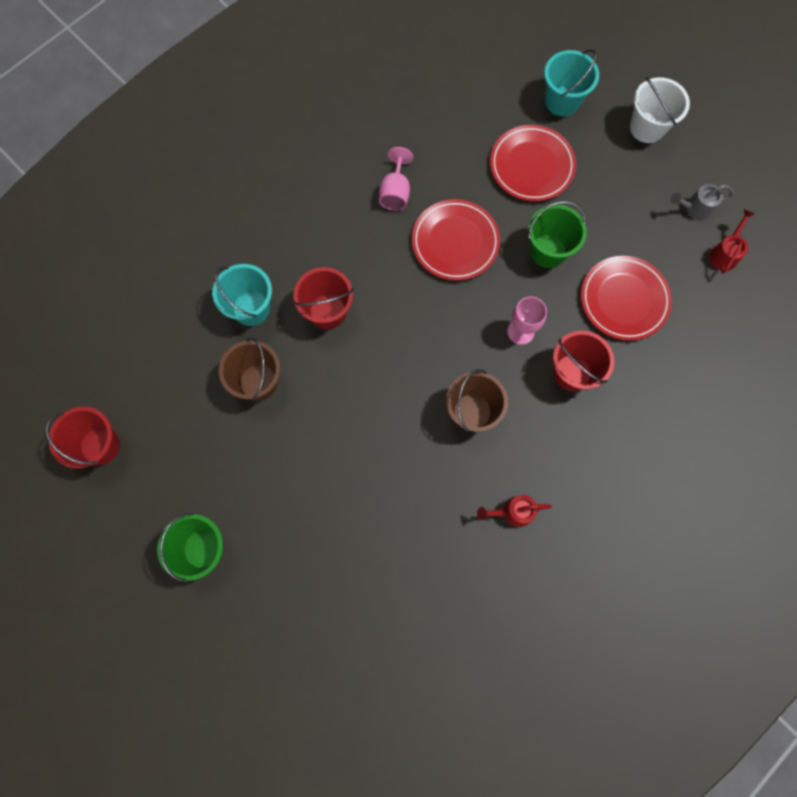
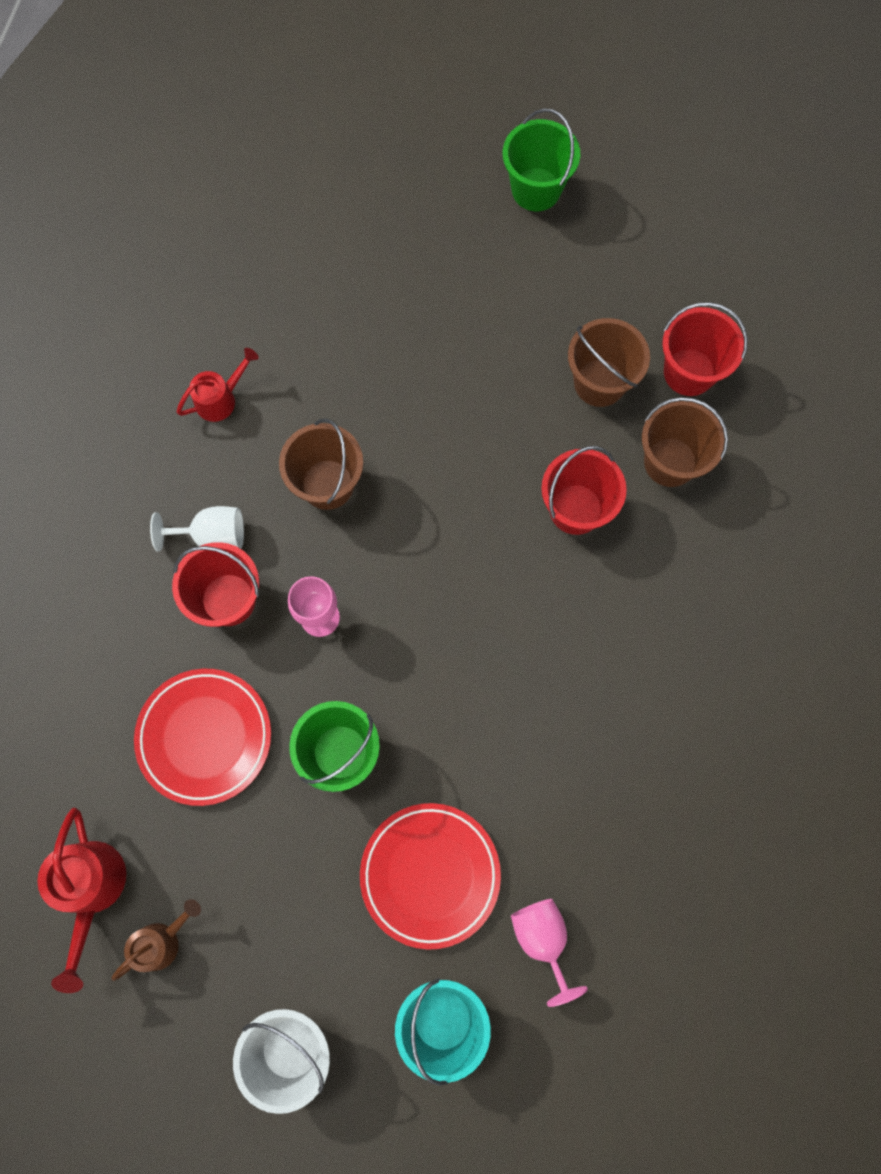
camera: 150 degrees right, 0 degrees up
(100, 445) = (721, 225): red bucket -> red bucket (689, 372)
(251, 308) = (670, 462): turquoise bucket -> brown bucket
(395, 192) = (594, 721): pink goblet -> pink goblet (542, 939)
(455, 242) = (471, 693): red plate -> none
(563, 419) = (212, 536): none -> white goblet
(694, 209) = (162, 941): grey watering can -> brown watering can
(725, 253) = (91, 890): red watering can -> red watering can, size x1.56

